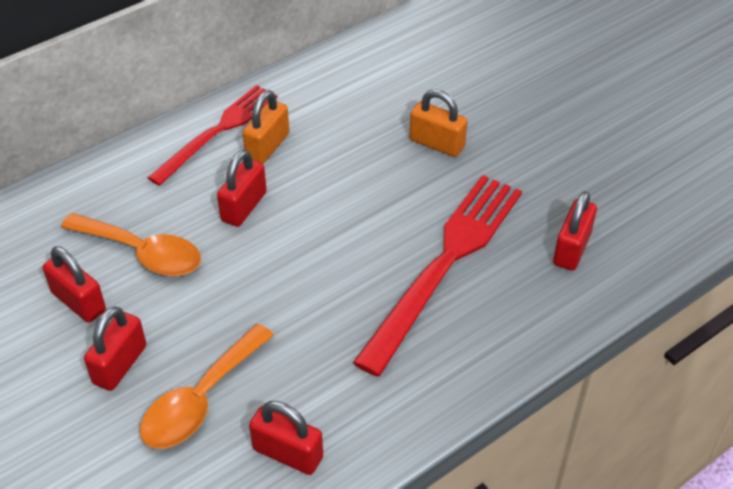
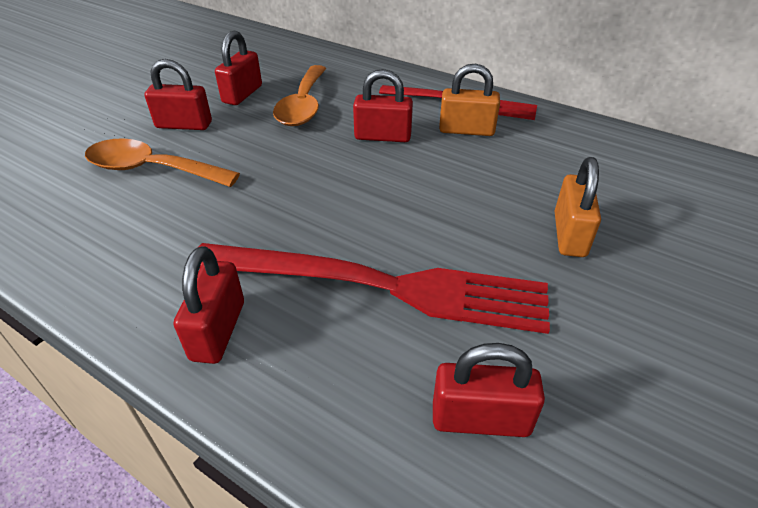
camera: 70 degrees right, 5 degrees down
(288, 453) = (90, 232): red padlock -> red padlock (218, 330)

